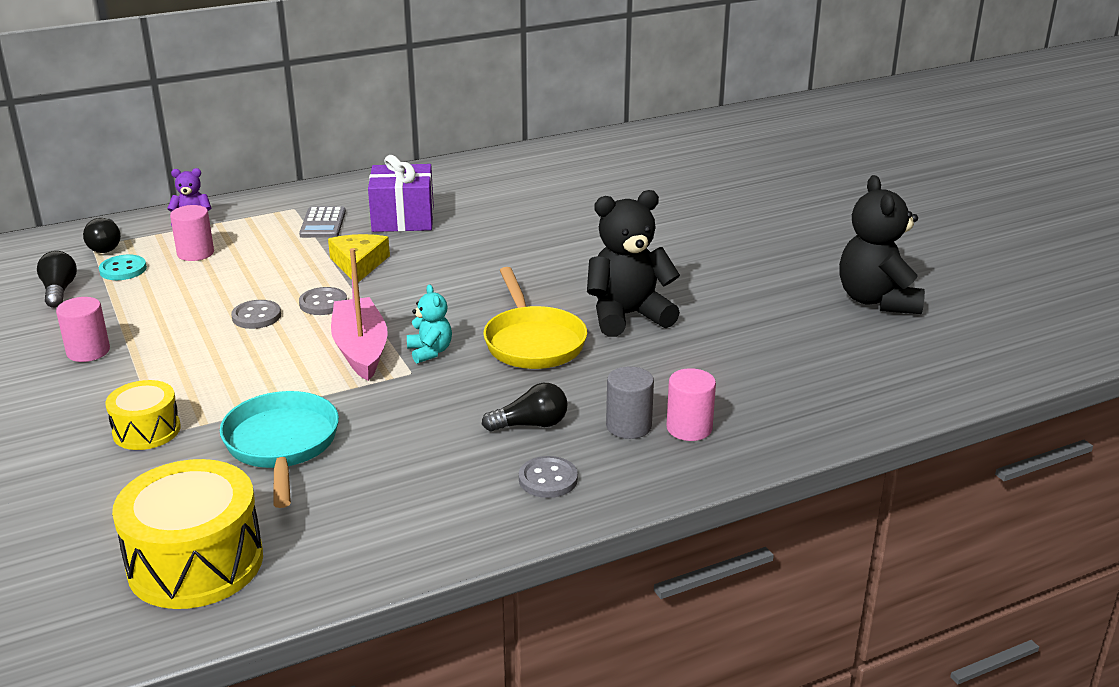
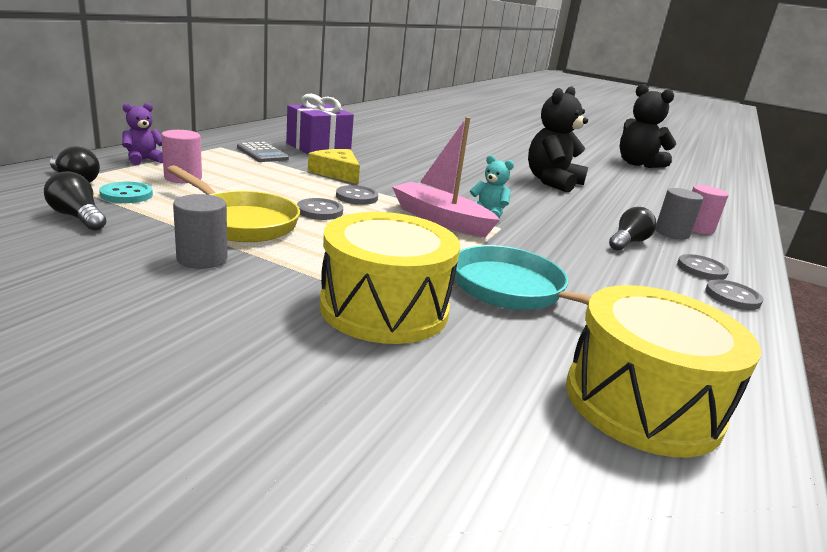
camera: 40 degrees left, 5 degrees down
(88, 351) = (202, 259): pink cylinder -> grey cylinder
(146, 431) = (384, 308): yellow drum -> yellow drum, size x1.74
(505, 517) = (732, 297): none -> grey button
(532, 342) = (533, 200): yellow pan -> yellow pan (240, 222)

